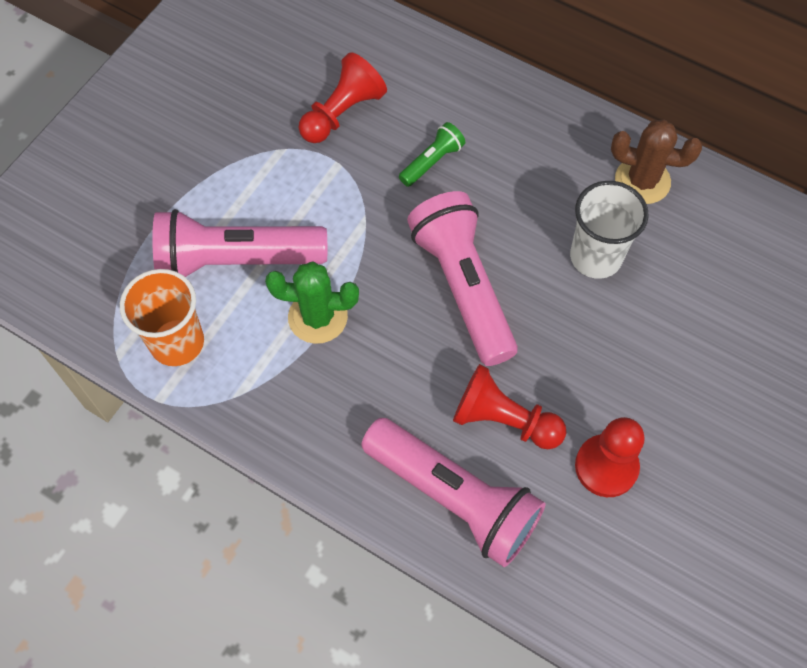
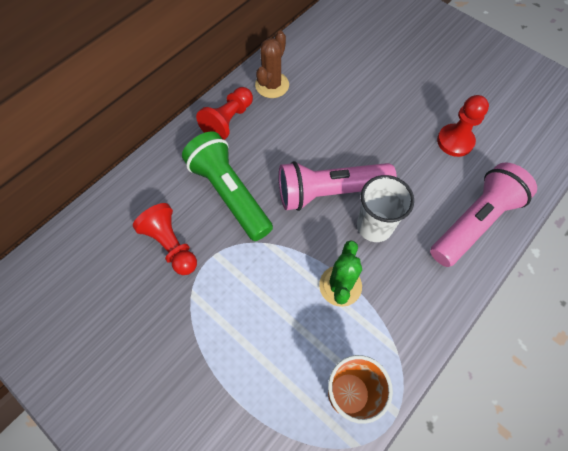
camera: 80 degrees left, 0 degrees up
(235, 260) = (284, 339): pink flashlight -> none
(432, 161) = (229, 193): green flashlight -> green flashlight, size x2.15
(504, 420) = (424, 186): red pawn -> red pawn (228, 121)
(596, 257) = (319, 118): white cup -> white cup (374, 226)

